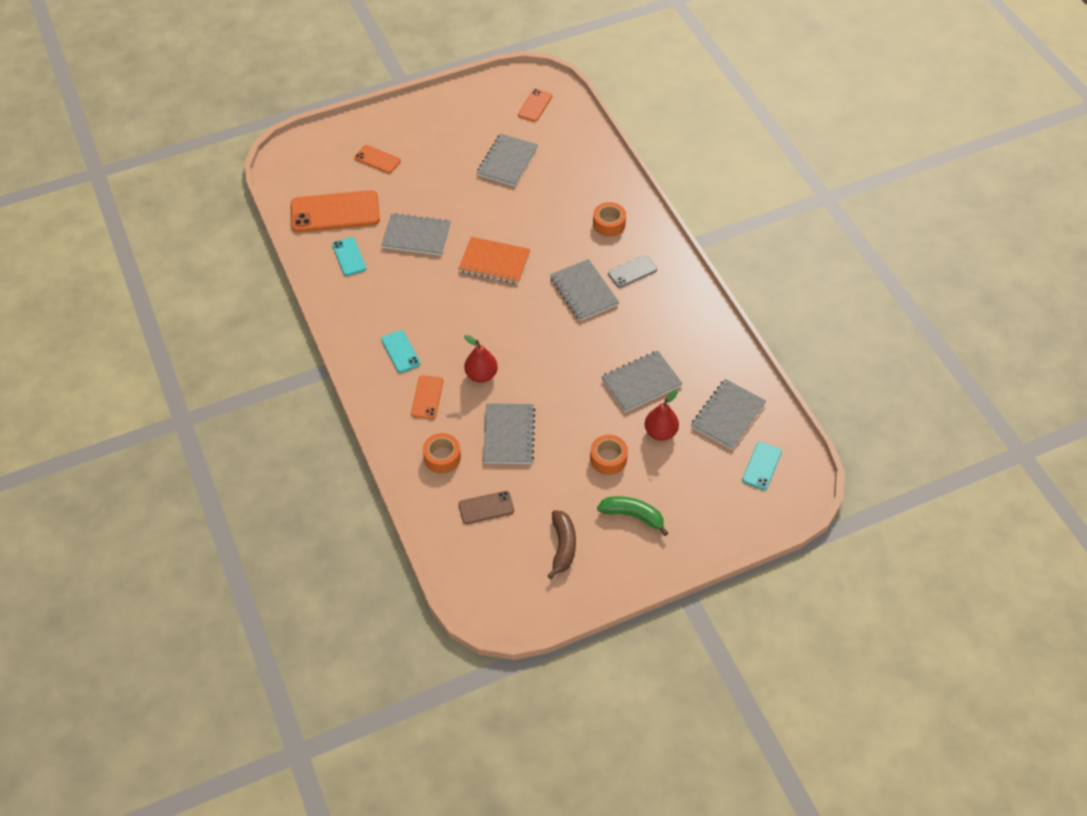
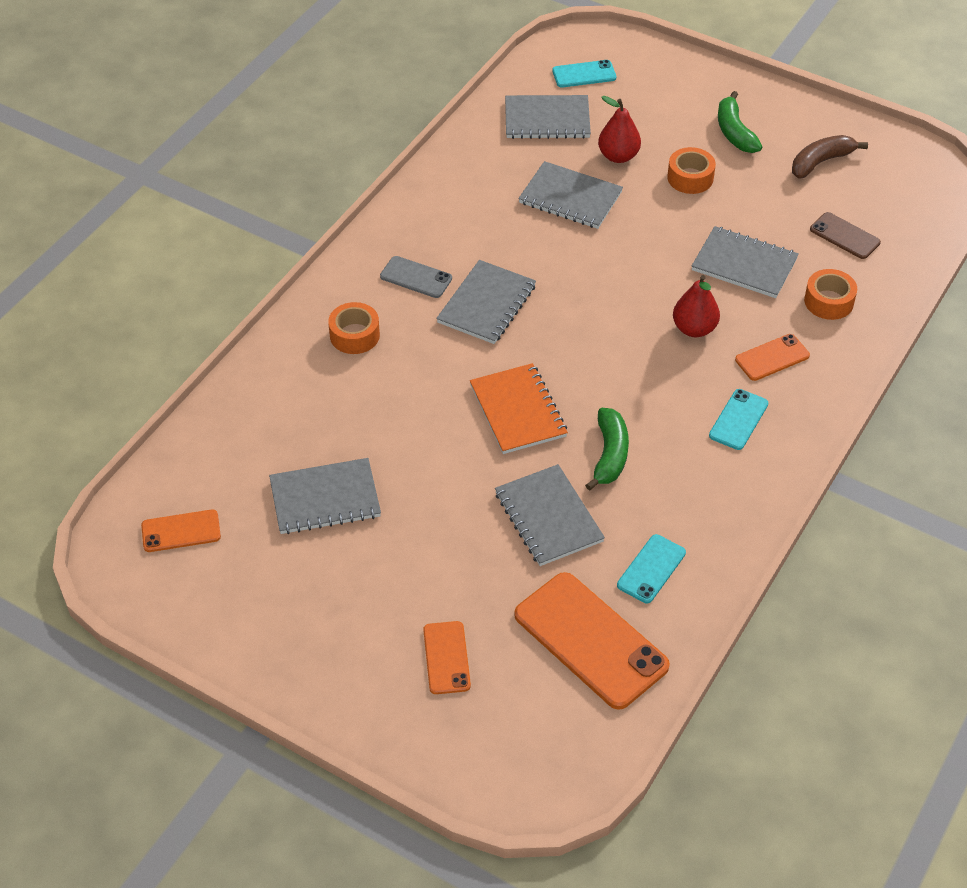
camera: 125 degrees left, 5 degrees down
(430, 282) = (609, 455): none -> green banana
(509, 435) = (744, 264): grey notebook -> grey notebook turned 60 degrees clockwise

